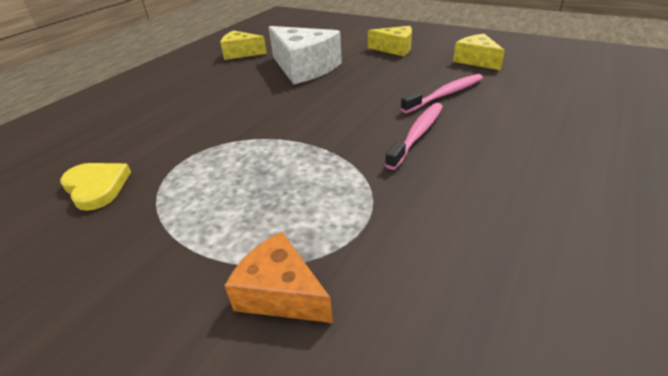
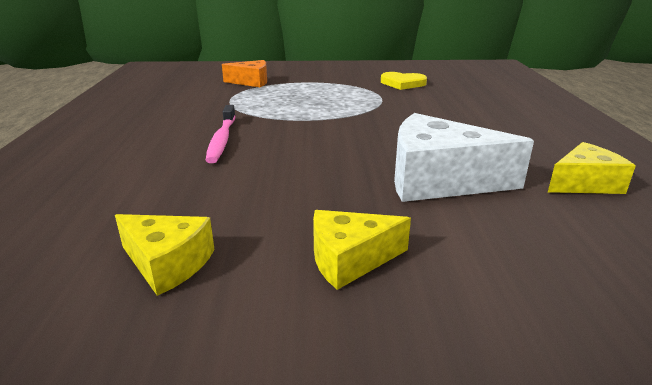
camera: 145 degrees right, 10 degrees down
(445, 94) = (208, 182): pink toothbrush -> none

